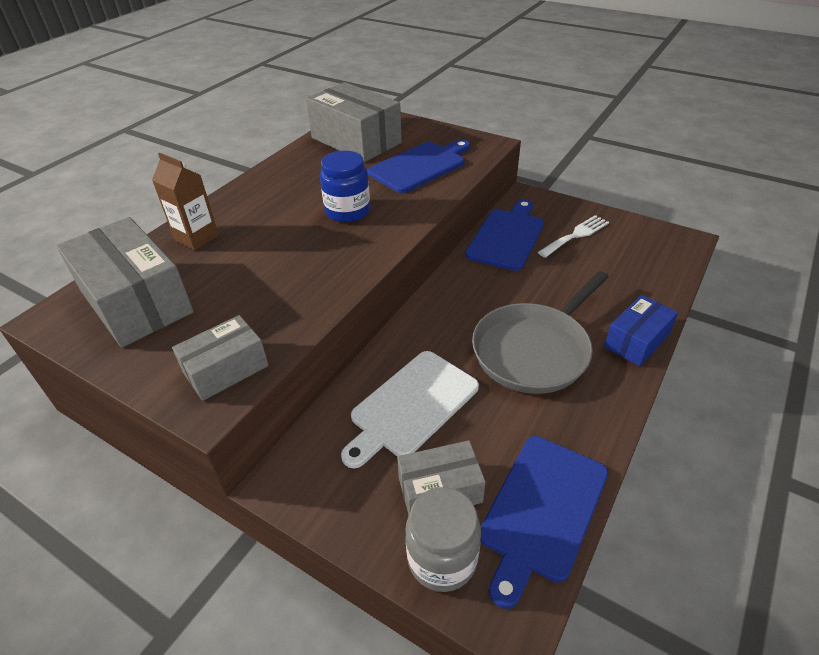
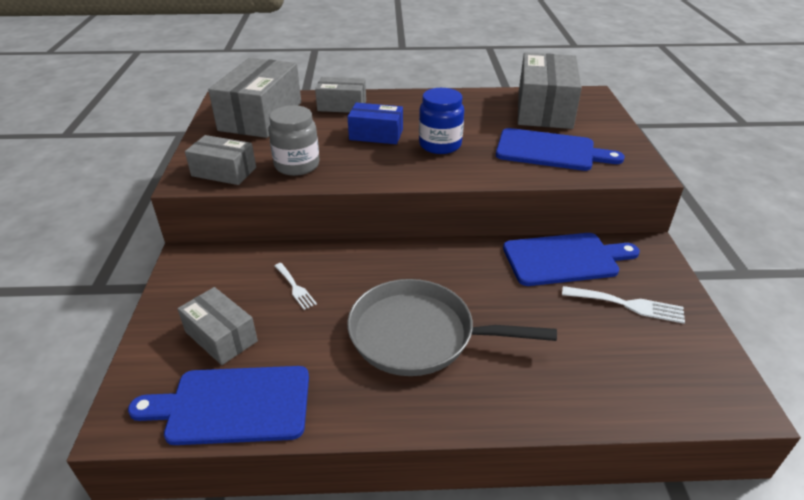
camera: 55 degrees right, 5 degrees down
(196, 238) = (342, 105): brown carton -> grey box
(411, 406) = (295, 287): white cutting board -> white fork
(442, 559) = (159, 362): grey jar -> grey jar (297, 165)
(636, 341) = (501, 408): blue box -> blue box (376, 134)

